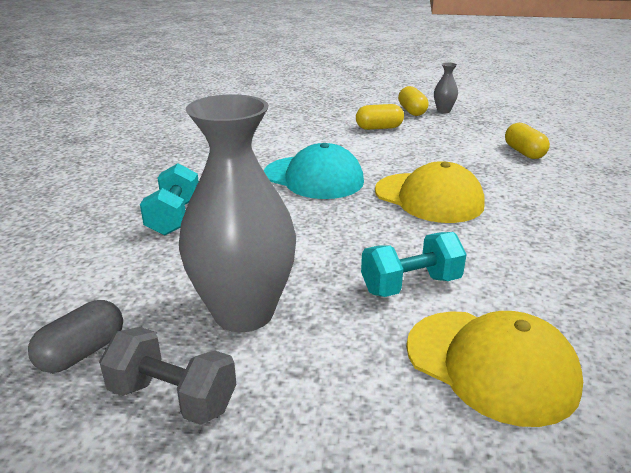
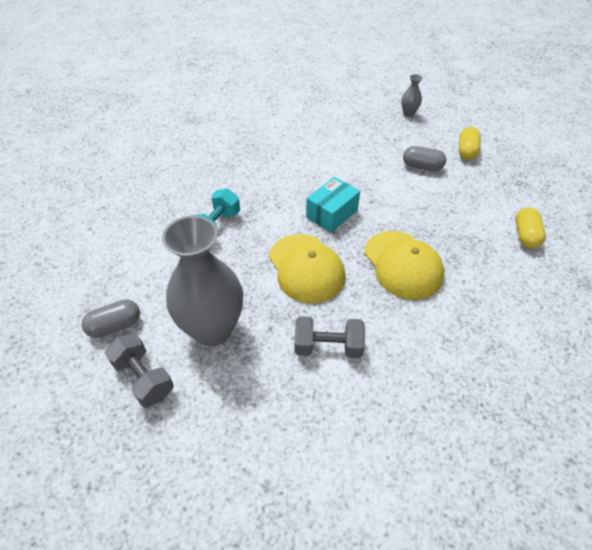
camera: 25 degrees right, 20 degrees up
(313, 178) = (332, 214): turquoise cap -> turquoise box
(379, 128) = (422, 166): yellow capsule -> grey capsule
(410, 285) = (328, 347): turquoise dumbbell -> grey dumbbell
(443, 111) = (496, 158): grey vase -> grey vase (408, 113)
(491, 365) = (330, 433): yellow cap -> yellow cap (306, 268)

